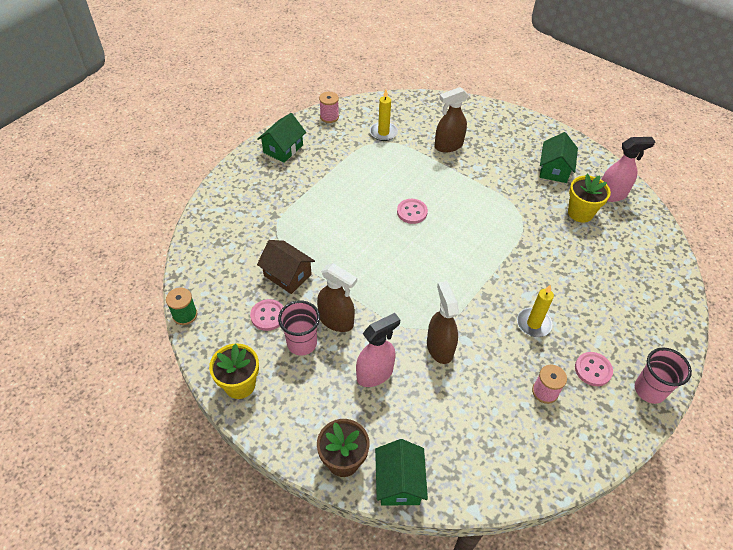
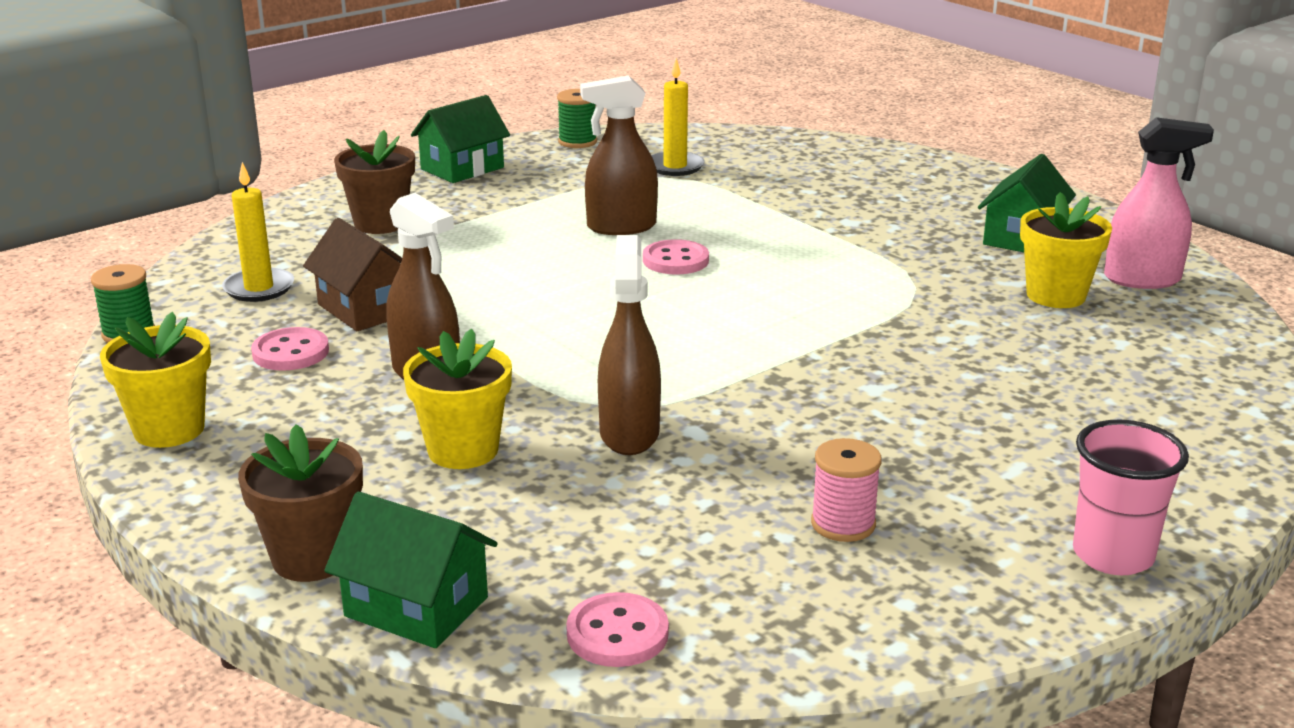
camera: 15 degrees right, 25 degrees down
(264, 203) = (380, 223): none -> brown flower pot
(302, 343) = (334, 394): pink cup -> none
(329, 117) = (577, 142): pink spool -> green spool
(375, 373) = (463, 450): pink spray bottle -> yellow flower pot
(399, 482) = (416, 607): green house -> green house turned 75 degrees counterclockwise
(448, 146) = (802, 191): brown spray bottle -> brown spray bottle (621, 227)
(533, 324) = (867, 427): yellow candle -> yellow candle (259, 288)
(593, 370) = (980, 507): pink button -> pink button (617, 634)

